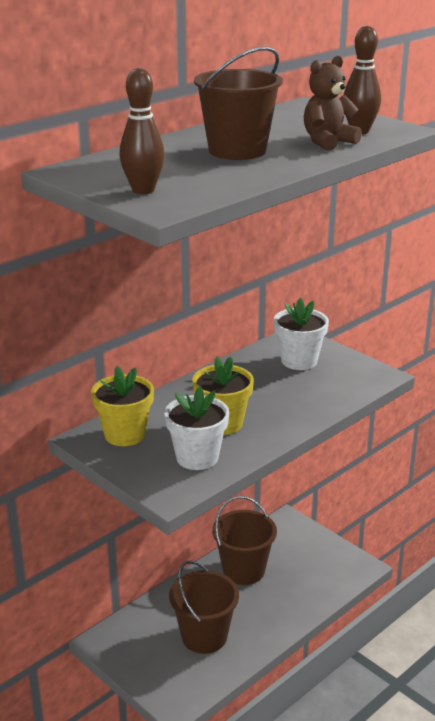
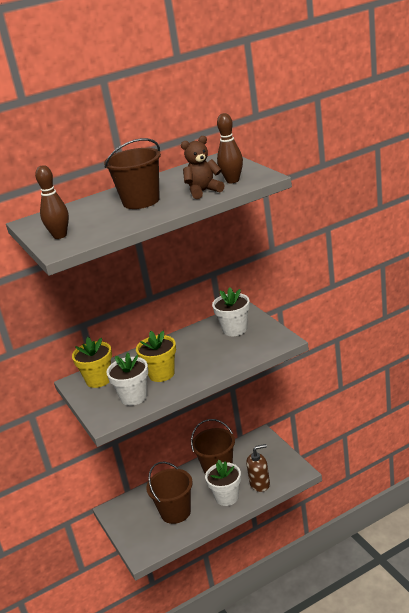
camera: 20 degrees right, 0 degrees up
(272, 609) = (227, 497): none -> white flower pot
(313, 586) = (260, 484): none -> brown soap dispenser

